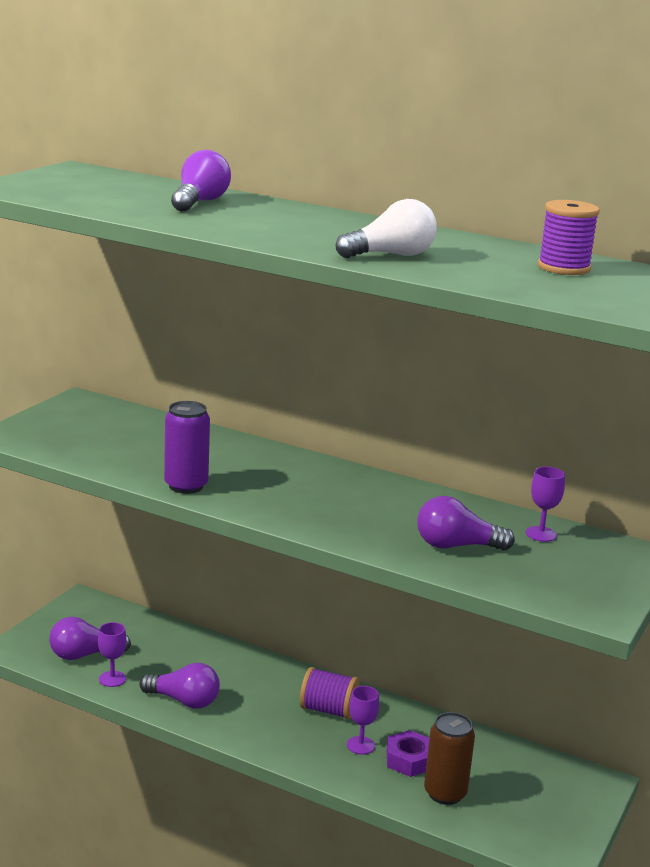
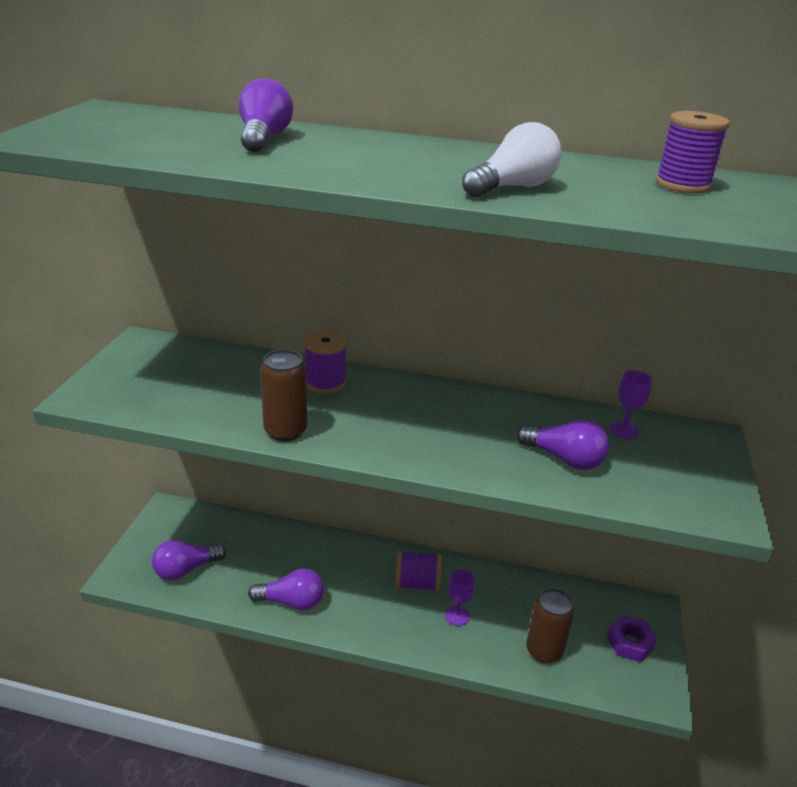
camera: 15 degrees left, 10 degrees up
(112, 679) = (219, 591): purple goblet -> none
(186, 486) = (285, 431): purple can -> brown can
(246, 455) = (325, 383): none -> purple spool
(409, 760) = (502, 622): purple nut -> purple nut (630, 643)
(456, 546) = (564, 459): purple light bulb -> purple light bulb turned 135 degrees counterclockwise

